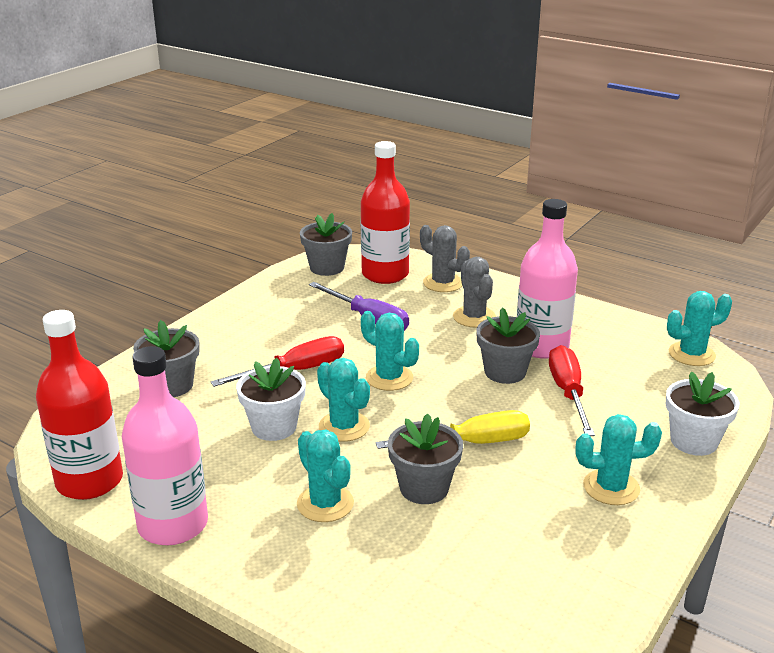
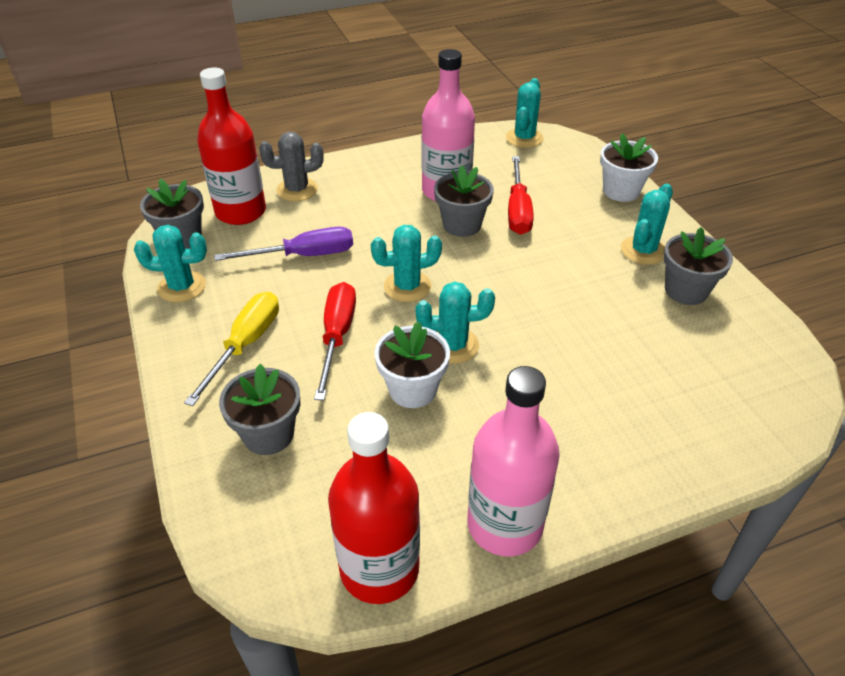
camera: 55 degrees left, 15 degrees up
(325, 504) = (551, 405): turquoise cactus -> turquoise cactus (182, 287)
(424, 488) = (574, 339): grey flower pot -> grey flower pot (686, 290)
(472, 443) = (539, 287): yellow screwdriver -> yellow screwdriver (246, 344)
(474, 317) = (368, 200): grey cactus -> none
(568, 393) = (518, 211): red screwdriver -> red screwdriver turned 120 degrees counterclockwise

